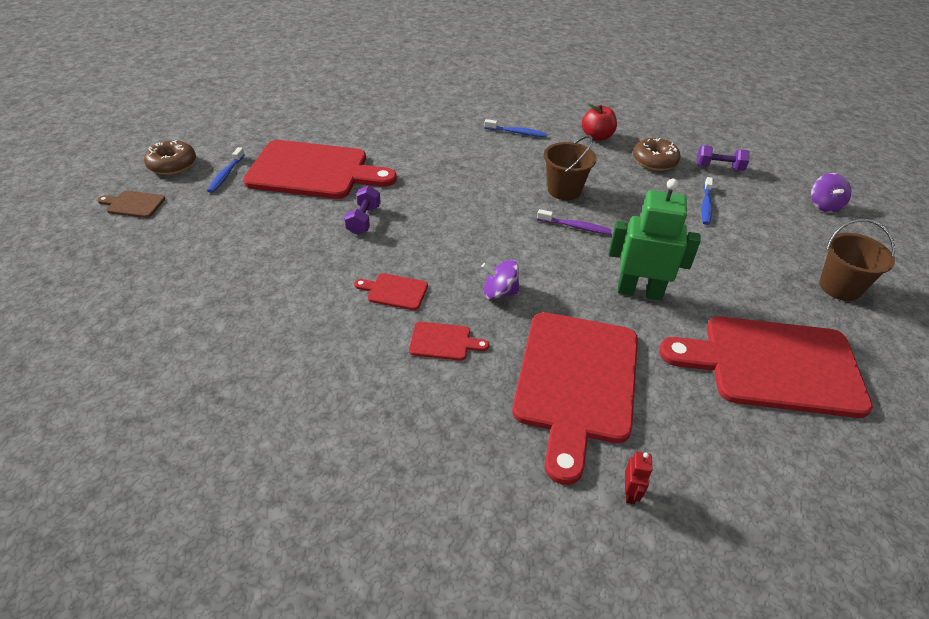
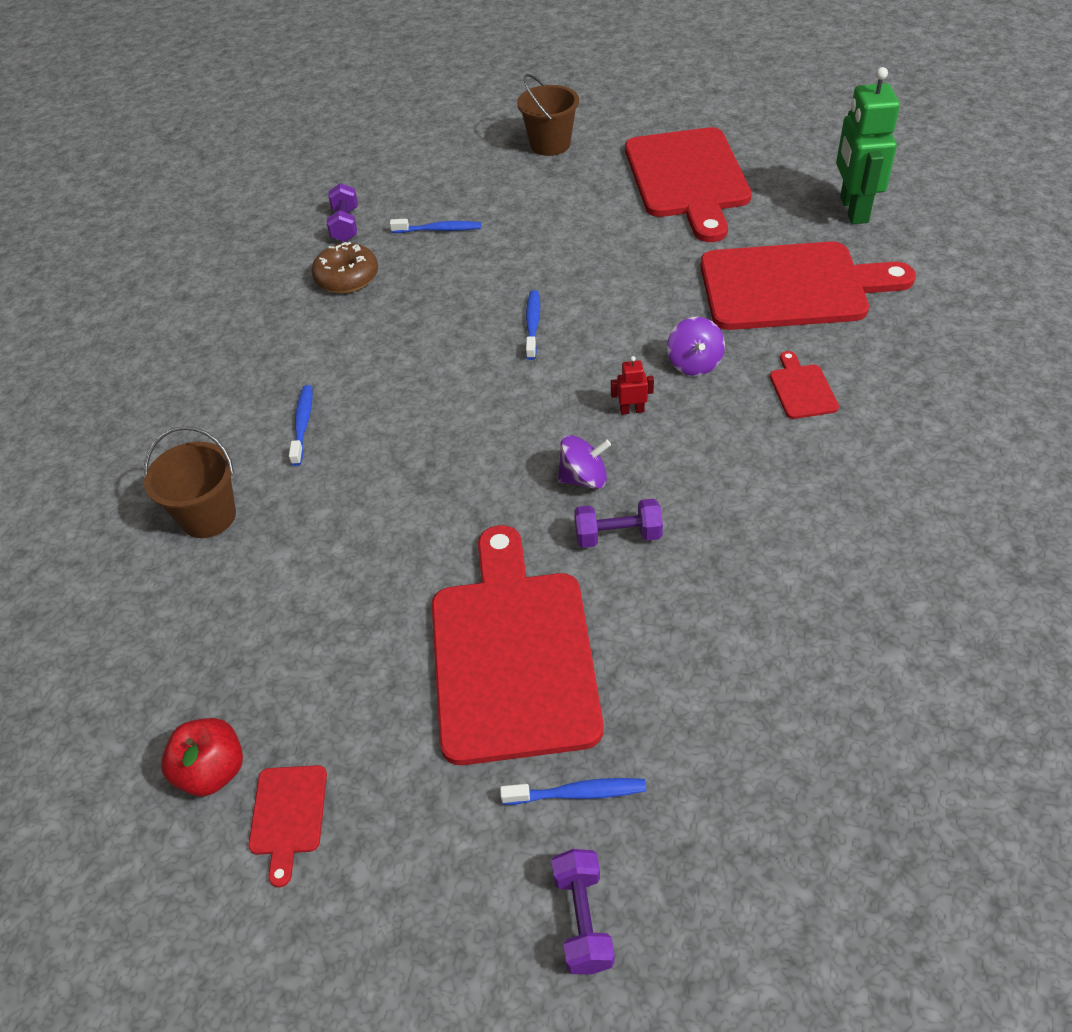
camera: 100 degrees left, 5 degrees up
(133, 204) = (739, 907): brown cutting board -> none
(172, 165) = (582, 919): brown donut -> purple dumbbell
(394, 291) = (748, 454): red cutting board -> red cutting board (288, 815)
(564, 190) = (452, 347): brown bucket -> brown bucket (208, 516)
(575, 227) = (532, 324): purple toothbrush -> blue toothbrush
(597, 137) = (293, 337): red apple -> red apple (212, 771)
(630, 493) = (890, 241): red robot -> red robot (632, 410)
(639, 291) = (629, 262): green robot -> green robot (853, 210)
(824, 205) = (404, 152): purple spinning top -> purple spinning top (584, 478)

